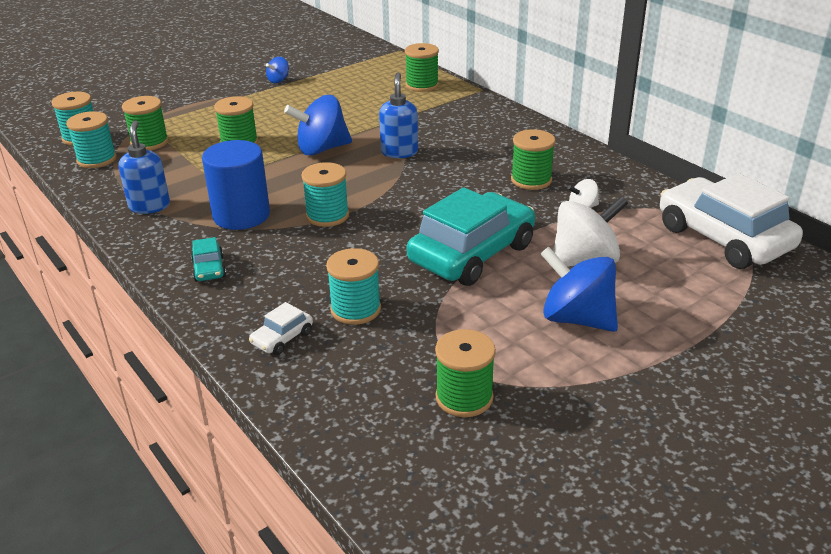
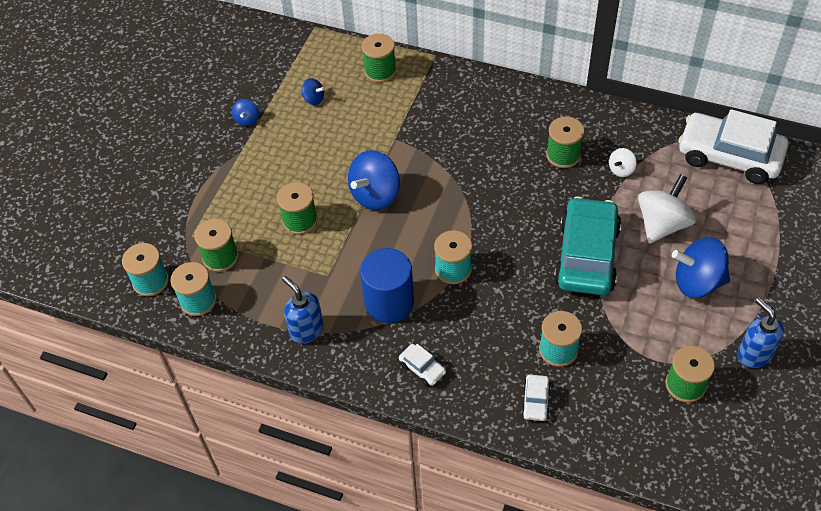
camera: 30 degrees left, 20 degrees up
(209, 269) = (422, 368): turquoise car -> white car
(346, 84) = (314, 99): none -> blue spinning top
(399, 152) = (440, 169): blue soap dispenser -> blue soap dispenser (754, 354)

